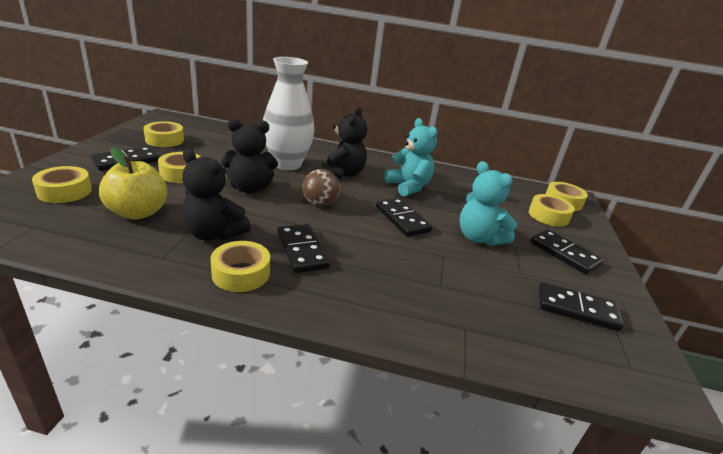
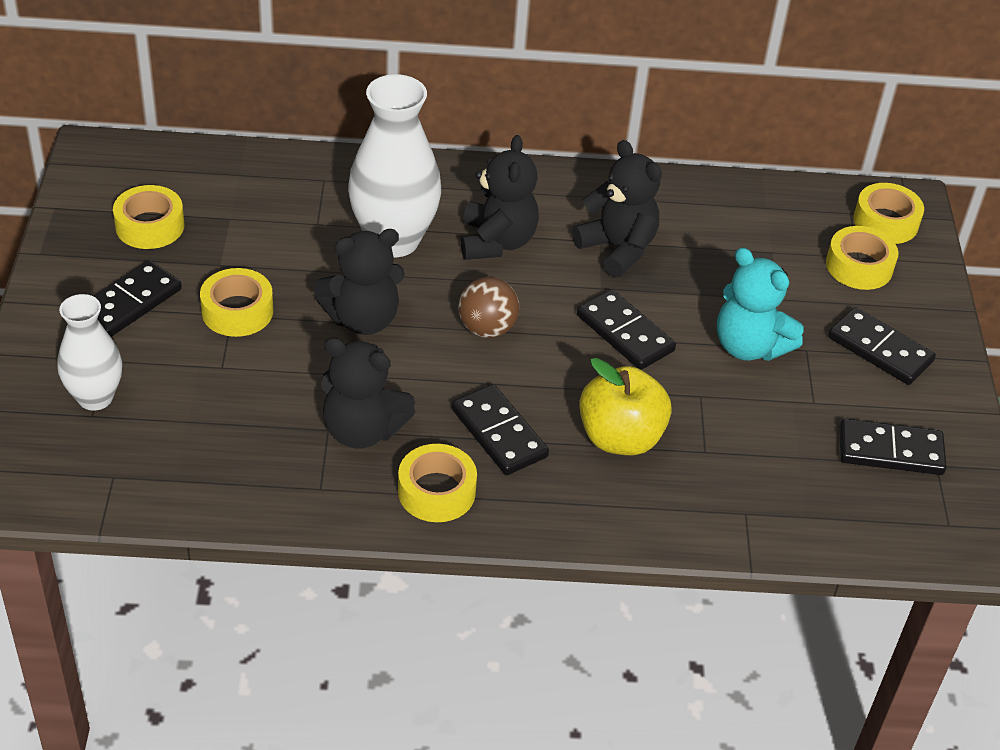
camera: 10 degrees left, 15 degrees up
(64, 191) = (95, 397): yellow tape -> white vase
(138, 212) = (232, 415): yellow apple -> yellow apple (620, 438)
(408, 187) = (617, 249): turquoise teddy bear -> black teddy bear

